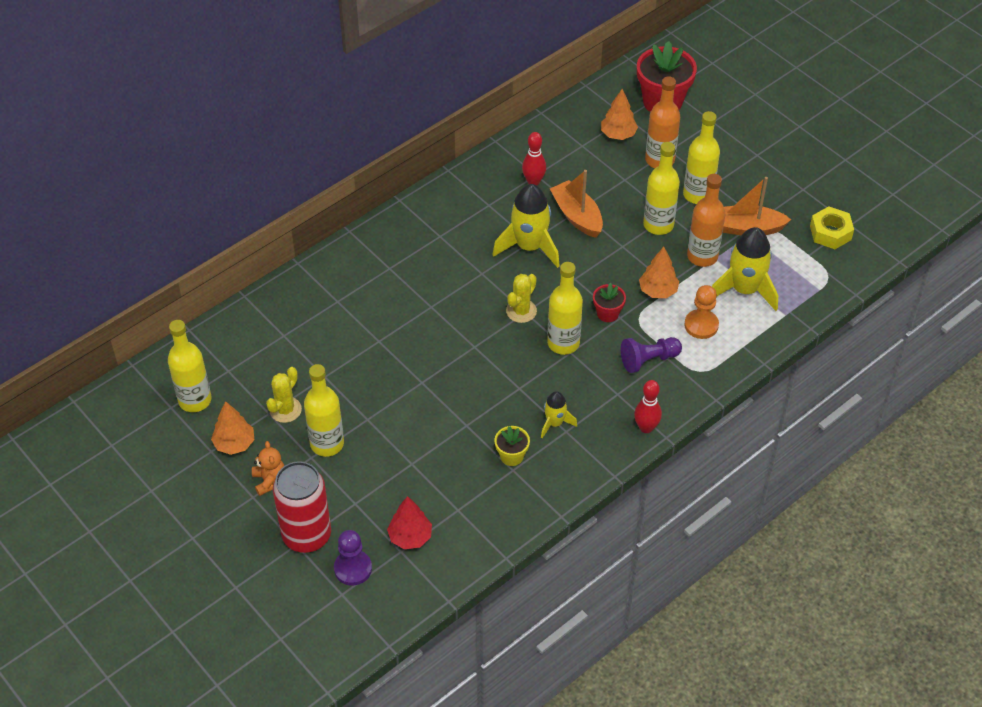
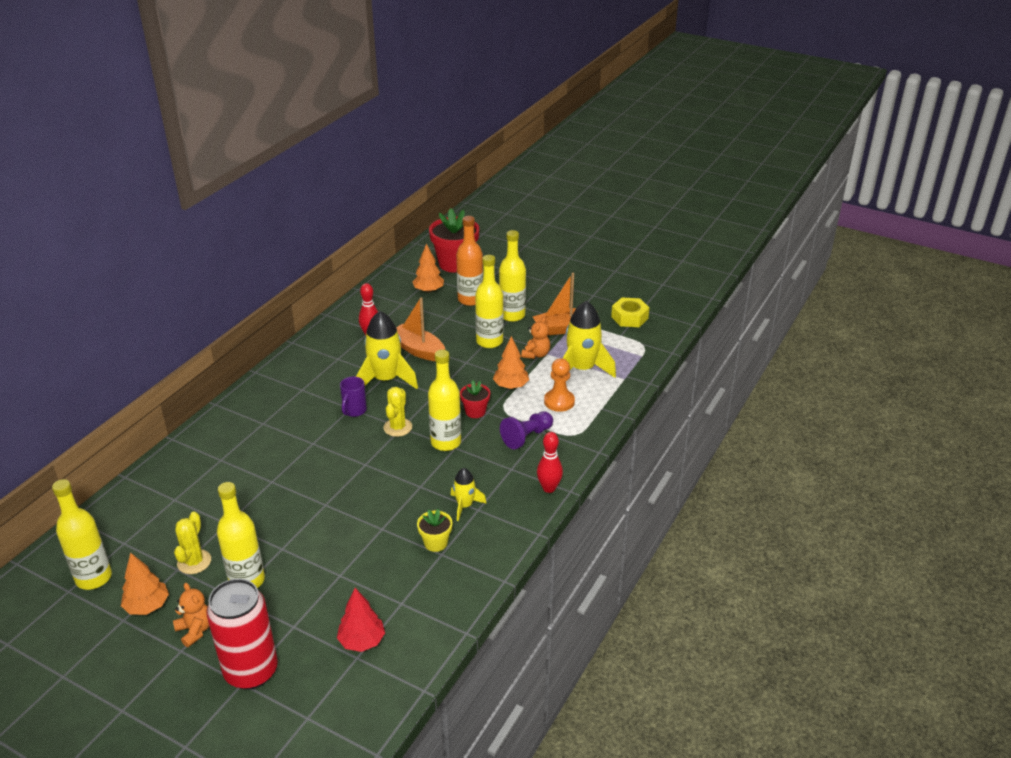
camera: 20 degrees left, 15 degrees down
(353, 568) = (311, 689): purple pawn -> none
(484, 278) = (354, 411): none -> purple mug
(702, 256) = (536, 354): orange bottle -> orange teddy bear

